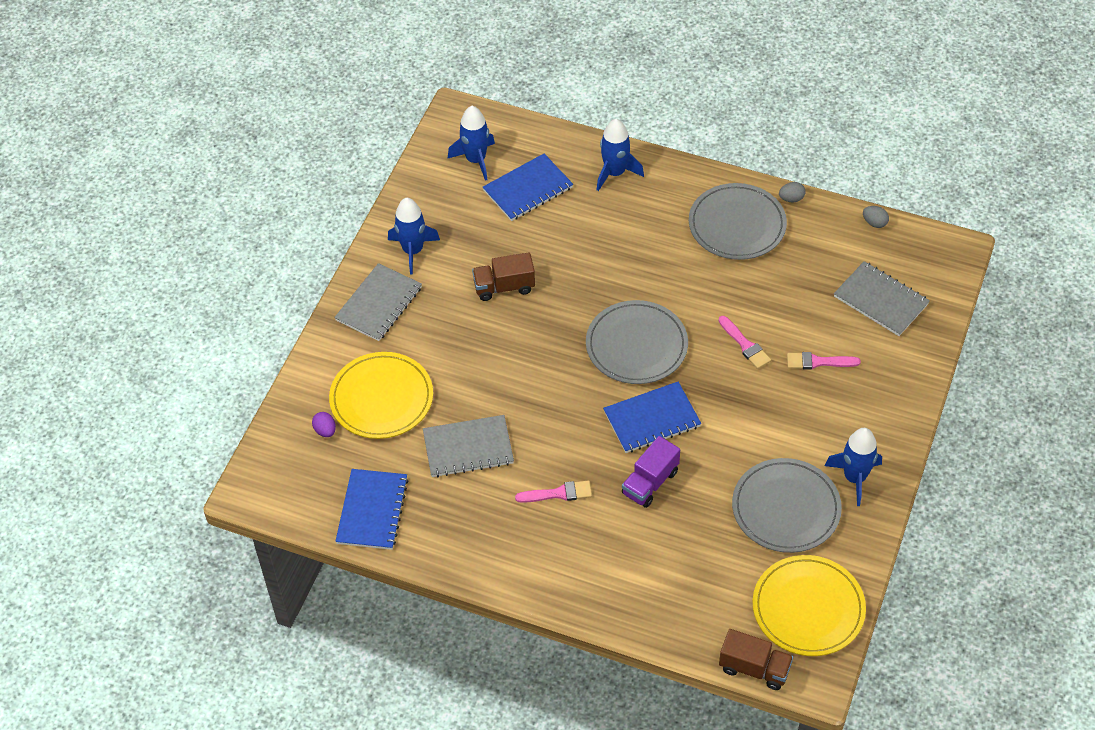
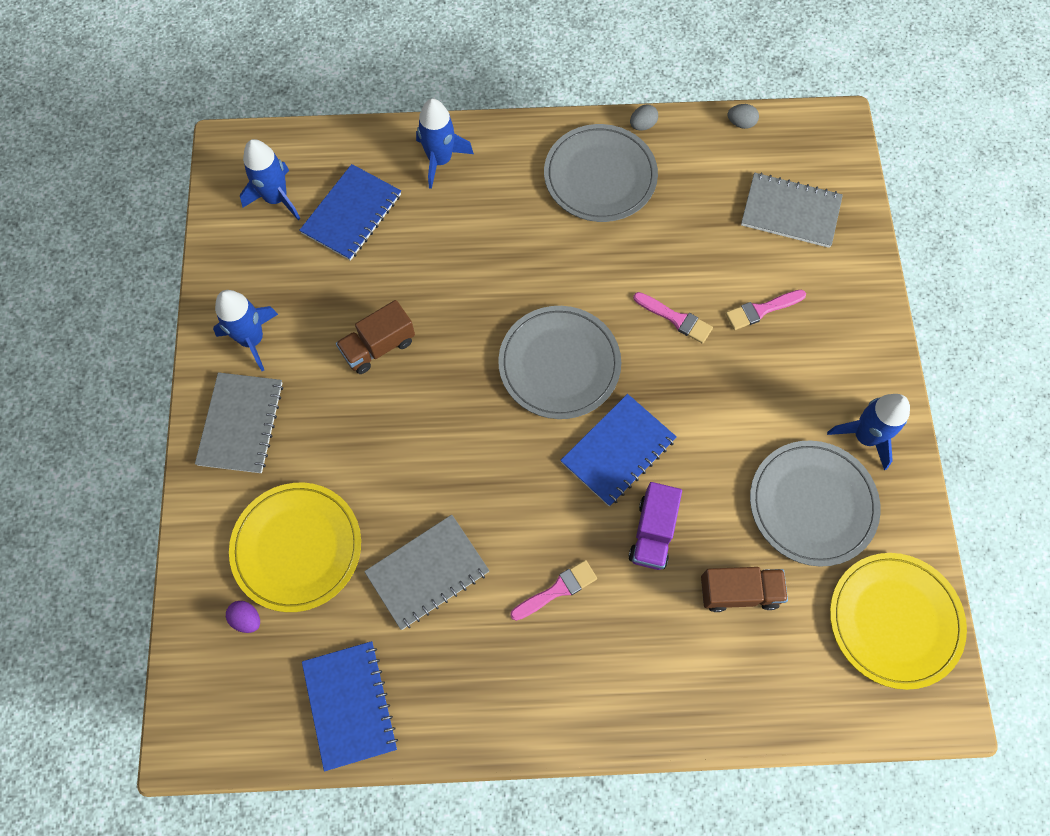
camera: 25 degrees left, 15 degrees up
(754, 668) = (874, 724): brown truck -> brown truck (739, 592)

